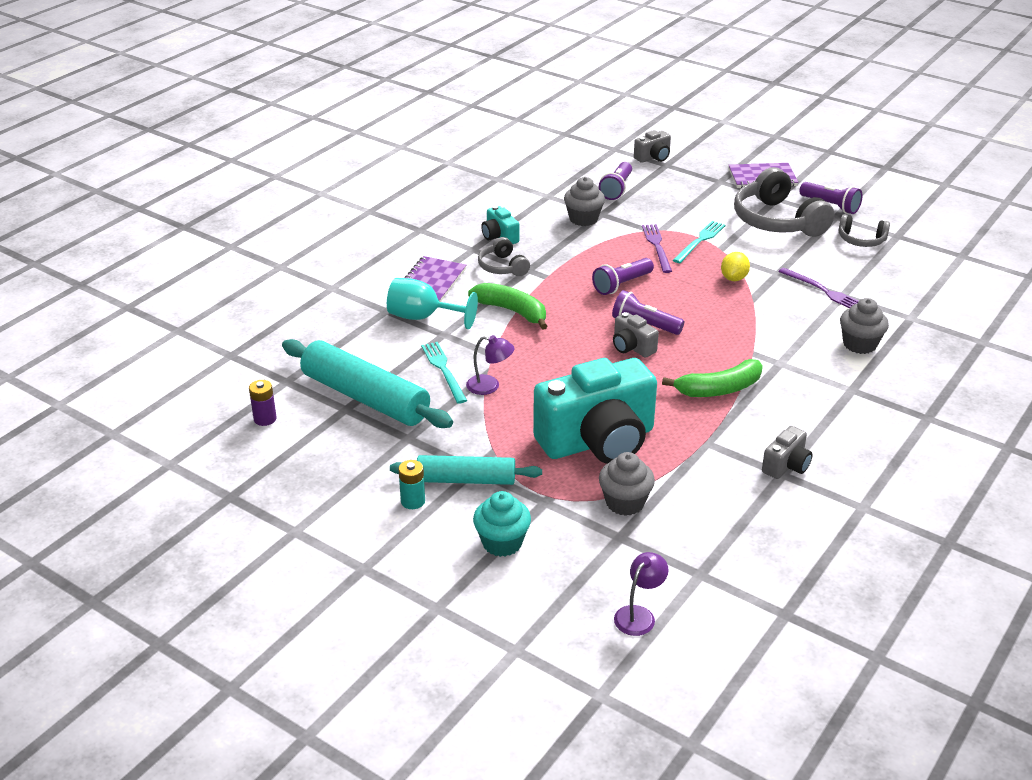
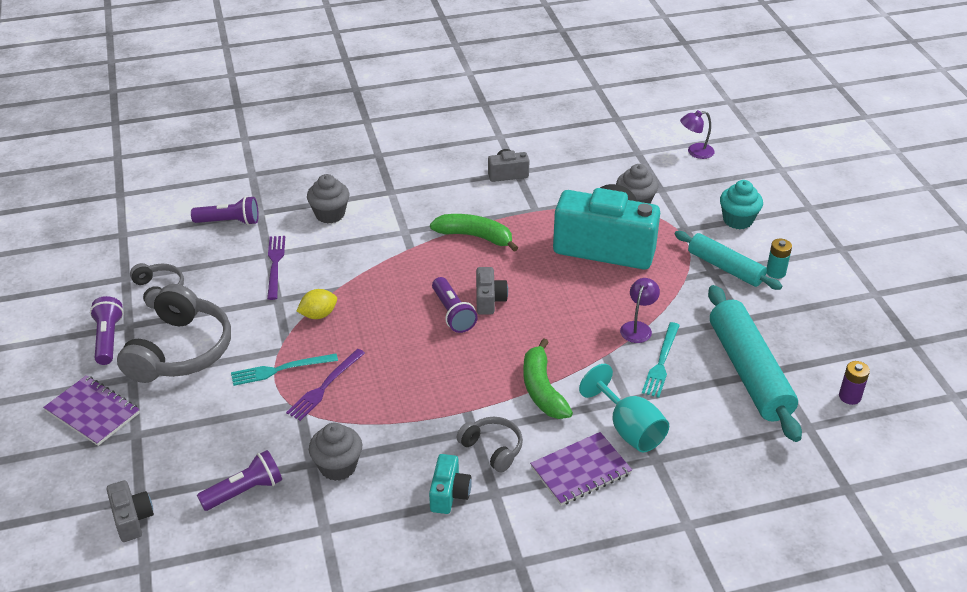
camera: 140 degrees left, 5 degrees up
(490, 386) = (638, 327): purple lamp -> purple lamp turned 60 degrees clockwise
(502, 267) = (492, 448): grey headphones -> grey headphones turned 60 degrees counterclockwise
(622, 285) = (415, 362): purple flashlight -> purple flashlight (229, 222)
(653, 157) = (132, 519): grey camera -> grey camera turned 60 degrees clockwise

